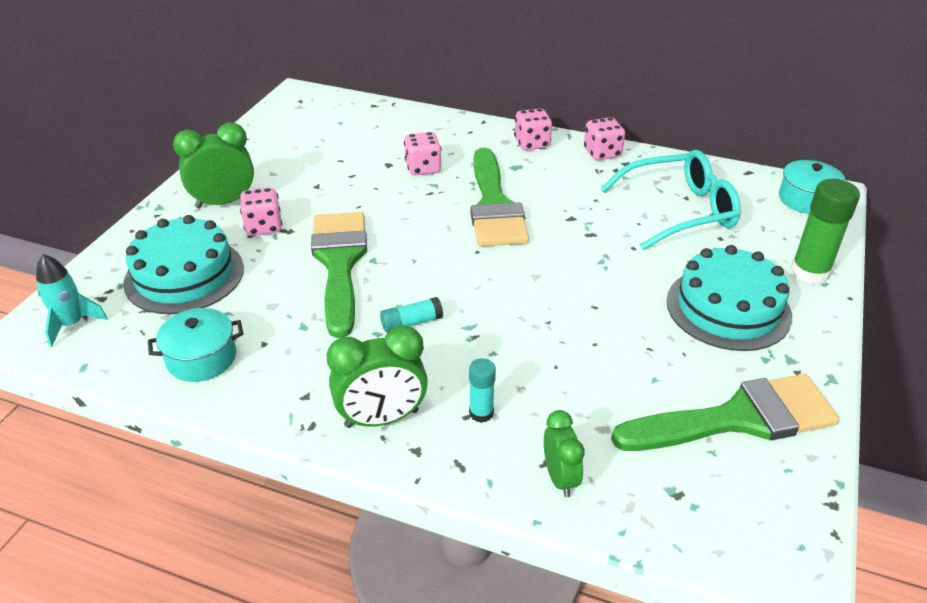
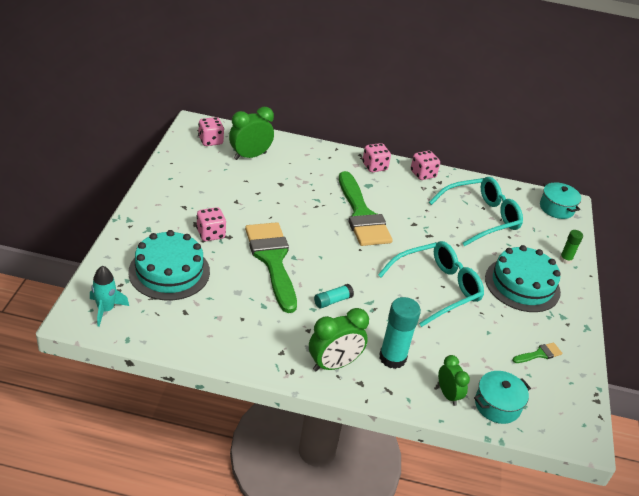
camera: 15 degrees left, 0 degrees up
(201, 358) = (205, 330): turquoise pot -> turquoise pot (497, 405)
(224, 202) = (175, 215): green clock -> green clock (250, 156)
(423, 168) = (306, 187): pink dice -> pink dice (210, 141)
(481, 413) = (392, 358): turquoise glue stick -> turquoise glue stick, size x1.82
(583, 309) = (436, 288): none -> turquoise glasses
(738, 418) = (539, 354): green brush -> green brush, size x0.41
(809, 272) = (565, 259): green glue stick -> green glue stick, size x0.55

